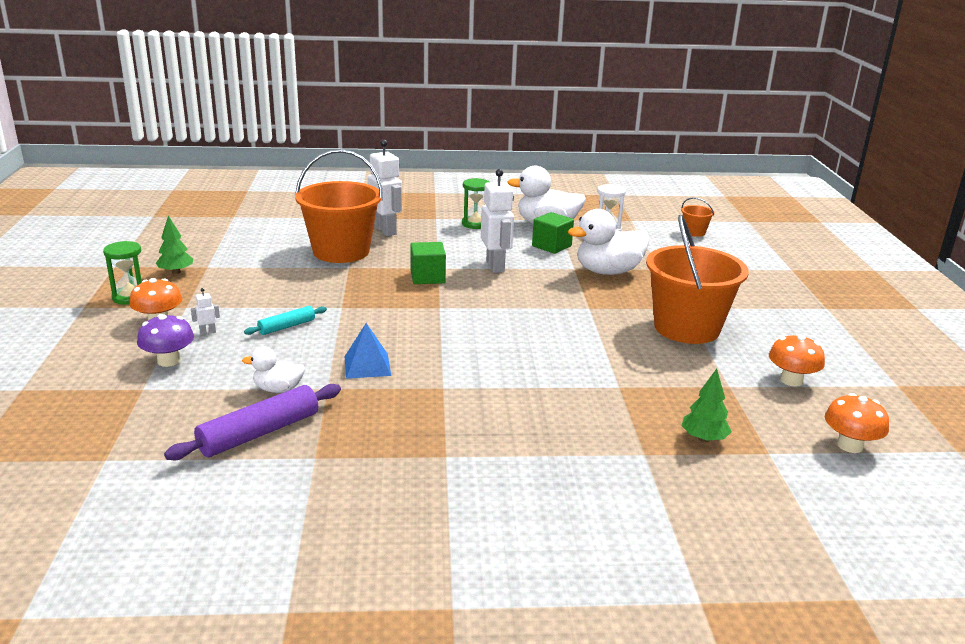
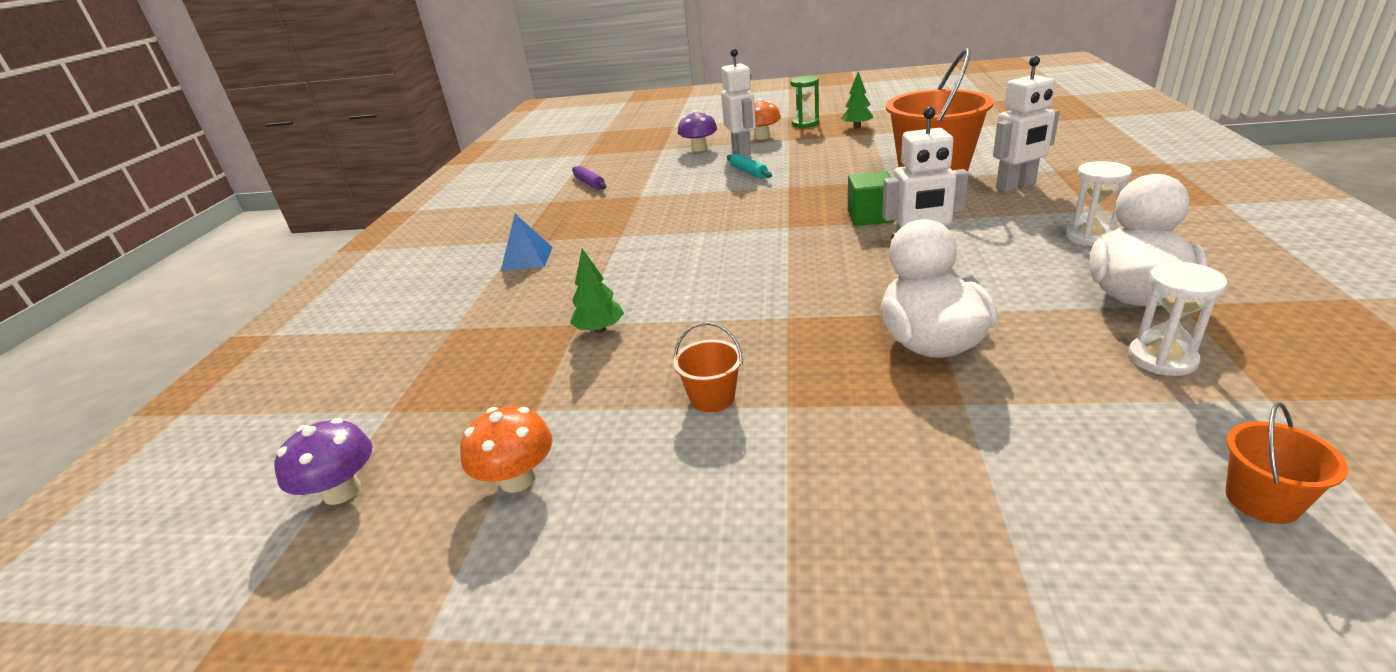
camera: 105 degrees right, 5 degrees up
(207, 332) = (742, 151): white robot -> white robot, size x2.44
(259, 433) = (589, 183): purple rolling pin -> purple rolling pin, size x0.58
(278, 389) = (645, 181): white duck -> none
(367, 366) = (670, 205): blue pyramid -> blue pyramid (527, 258)
(475, 224) = (1090, 236): green hourglass -> white hourglass
(551, 246) = (1026, 296): green cube -> none
(686, 328) = (712, 398): orange bucket -> orange bucket, size x0.42
(703, 438) = (448, 368): green tree -> green tree (600, 329)
(850, 445) = (342, 491): orange mushroom -> purple mushroom

